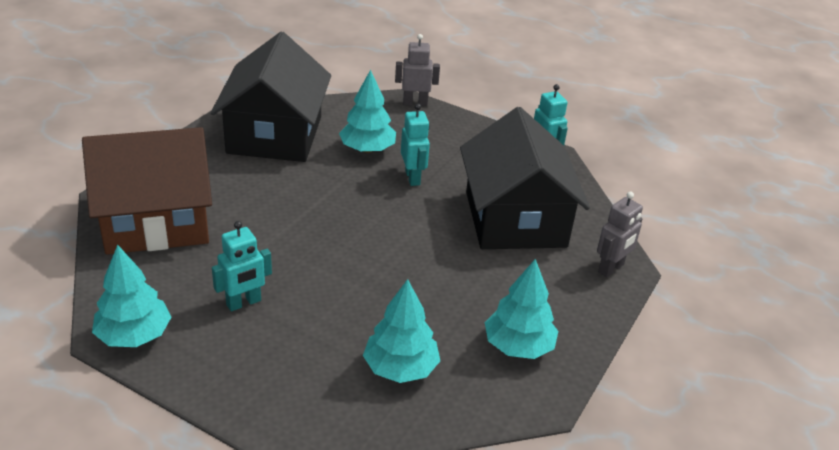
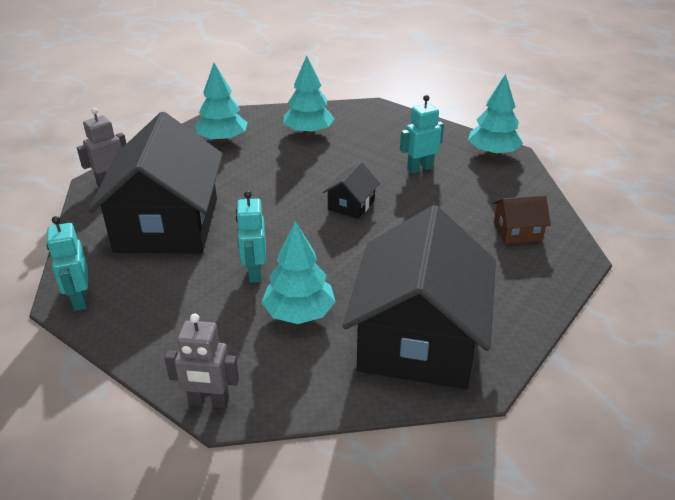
camera: 170 degrees left, 0 degrees up
(156, 221) = (517, 231): brown house -> brown house, size x0.41
(330, 247) = (351, 205): none -> black house

